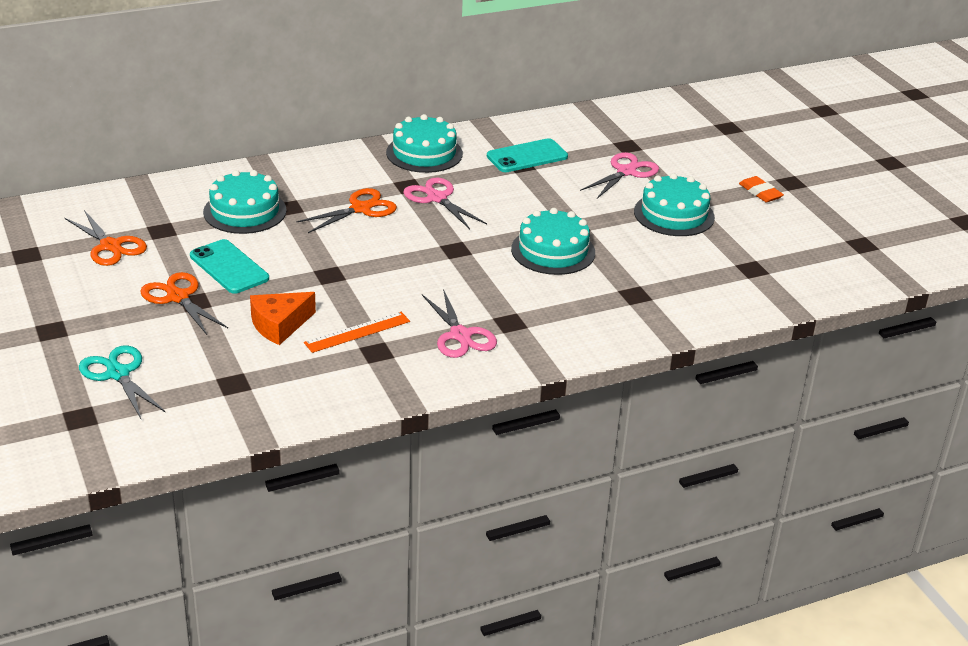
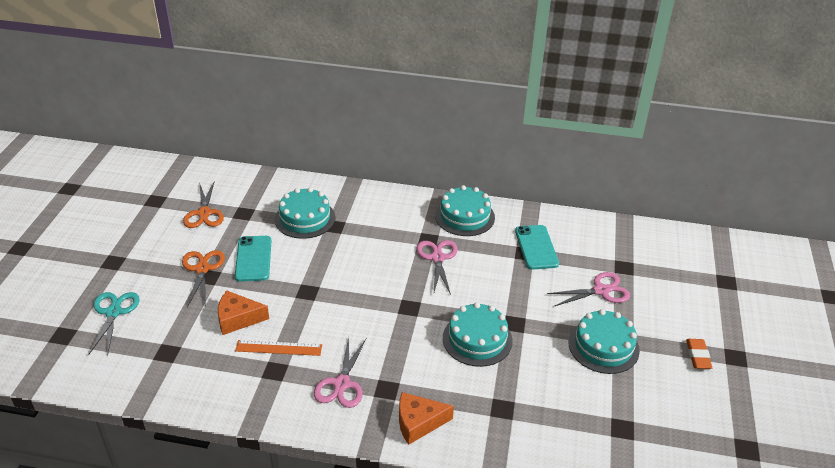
camera: 35 degrees right, 5 degrees up
(361, 209) = (378, 246): orange scissors -> none
(527, 156) = (536, 247): turquoise phone -> turquoise phone turned 75 degrees clockwise
(570, 335) = (418, 423): none -> orange cheese

